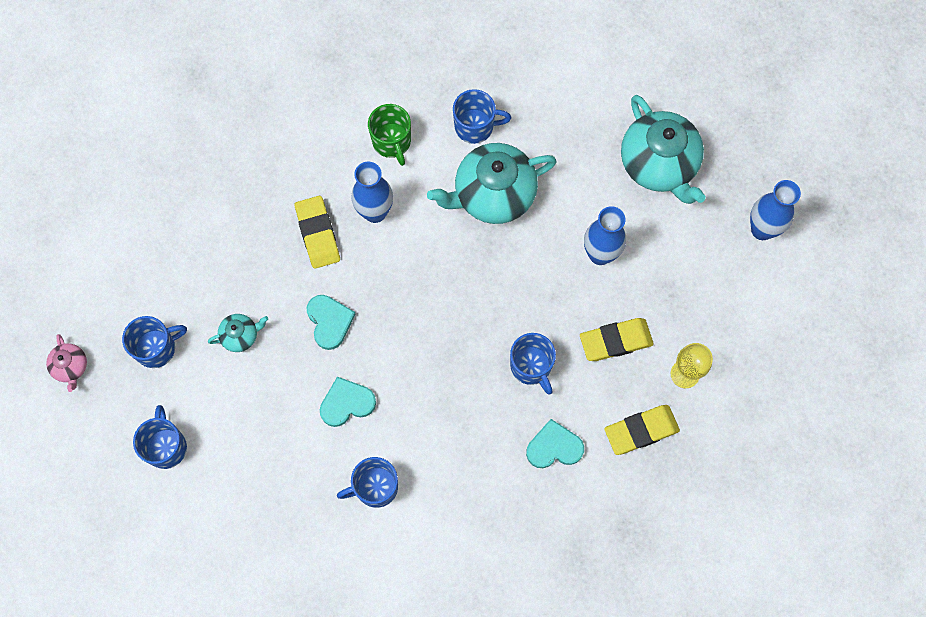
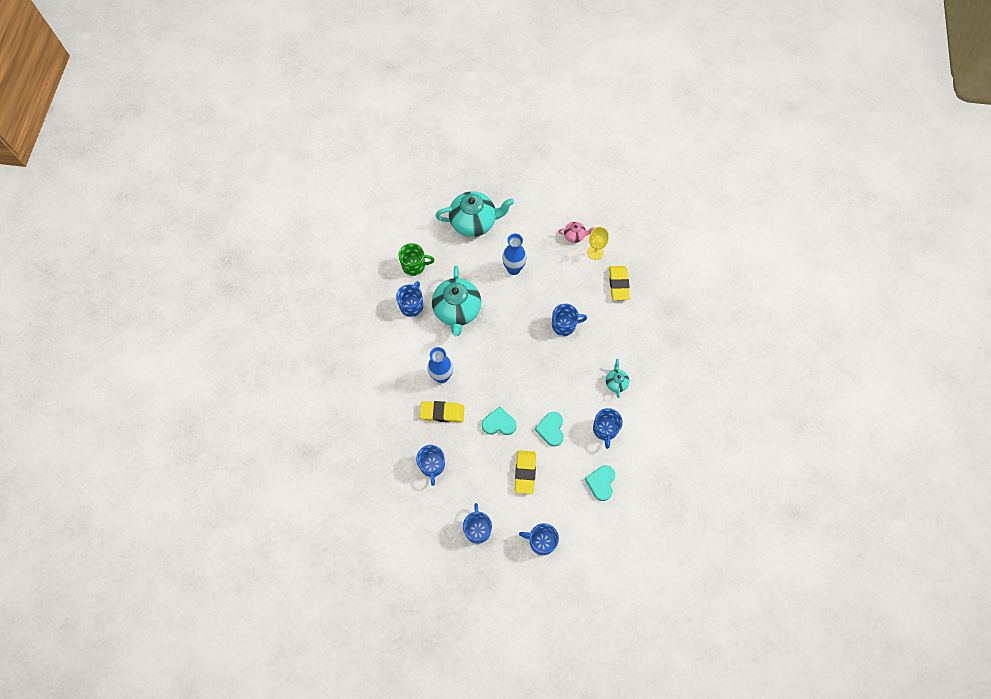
camera: 70 degrees left, 5 degrees down
(71, 367) = (470, 586): pink teapot -> pink teapot (574, 235)
(231, 250) = (432, 466): none -> blue mug
(240, 336) = (488, 477): turquoise teapot -> turquoise teapot (616, 382)
(392, 142) = (402, 353): green mug -> green mug (414, 266)
(554, 447) = (613, 329): turquoise heart -> turquoise heart (601, 483)
(615, 341) = (565, 279): yellow eraser -> yellow eraser (525, 472)
(762, 229) = (530, 188): blue vase -> none

